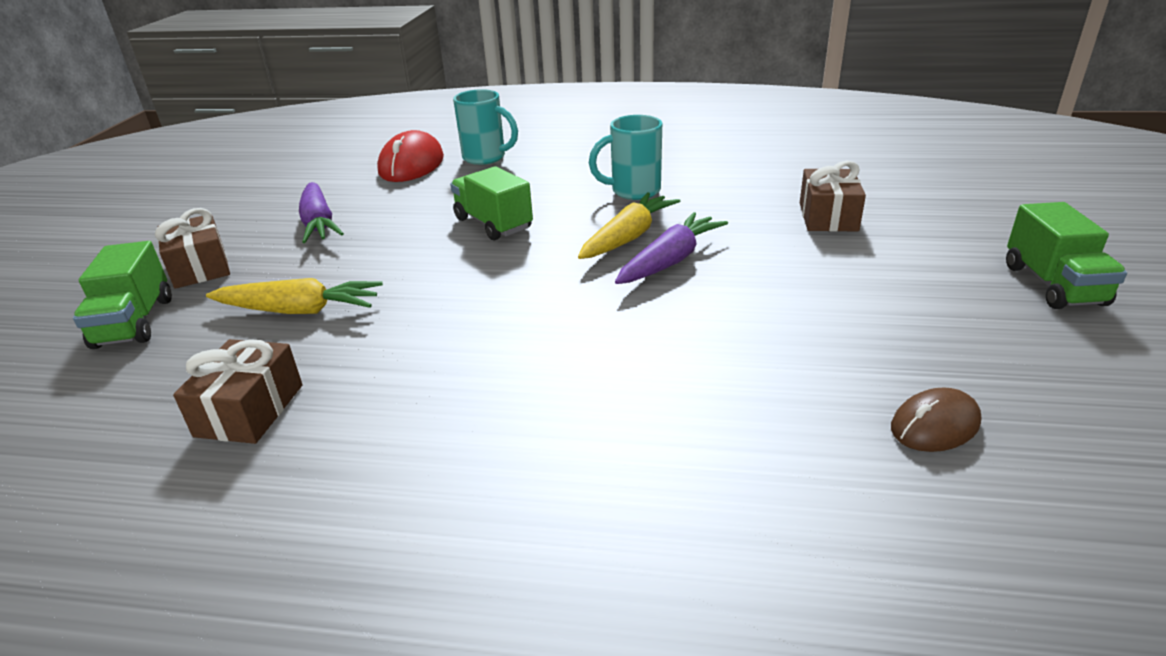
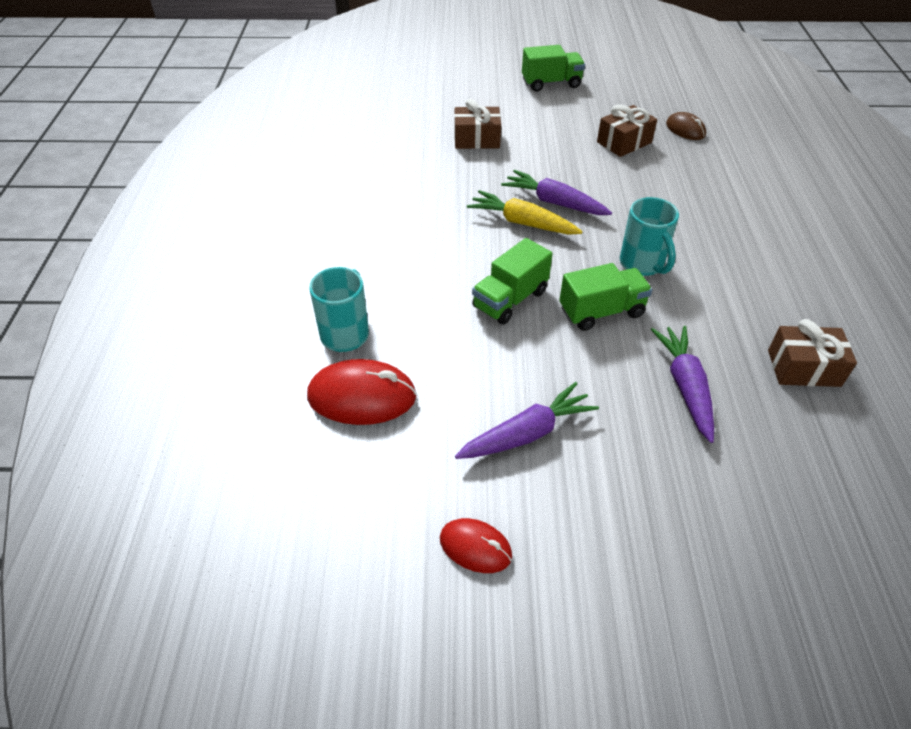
camera: 100 degrees left, 15 degrees up
(134, 322) = (749, 504): green truck -> green truck (601, 311)
(200, 267) = (642, 502): brown gift -> brown gift (624, 142)
(240, 201) = (475, 547): none -> red mouse
(299, 310) = (685, 387): yellow carrot -> purple carrot
(634, 191) = (436, 224): turquoise mug -> turquoise mug (642, 264)

